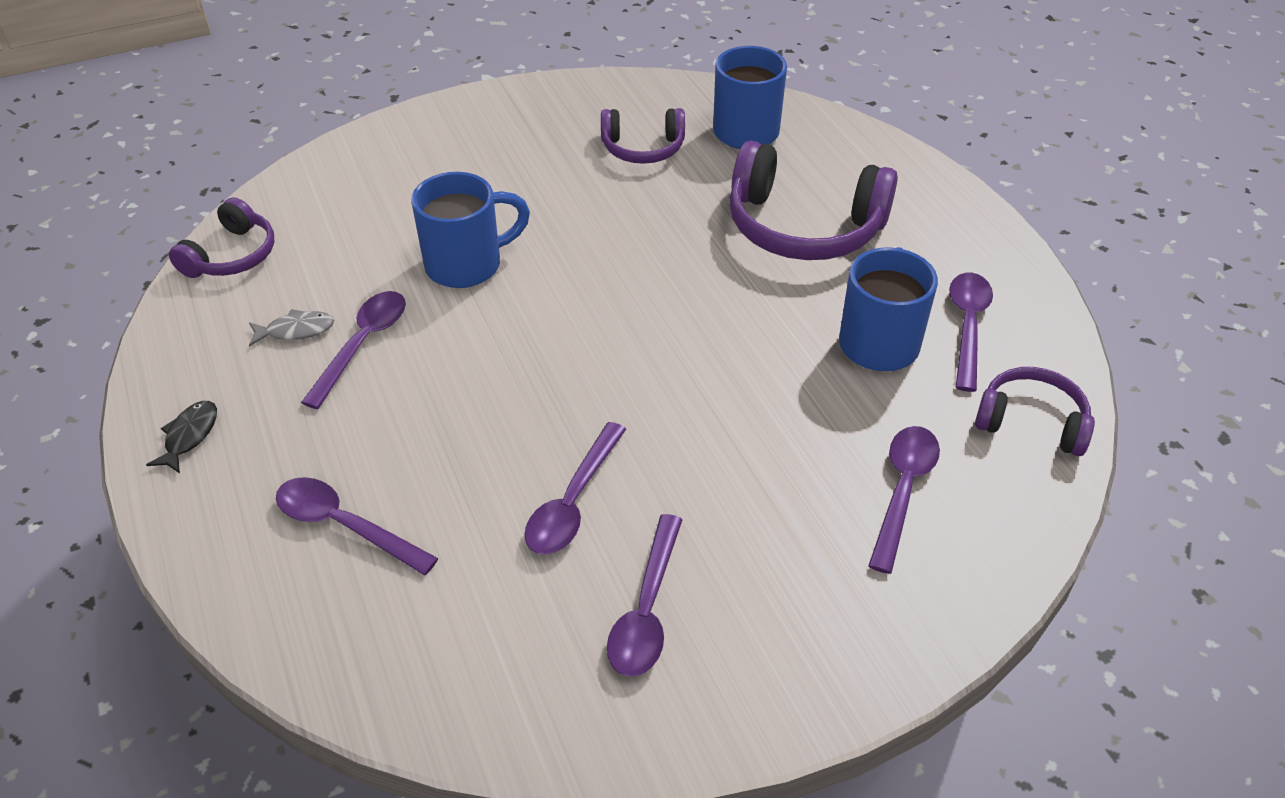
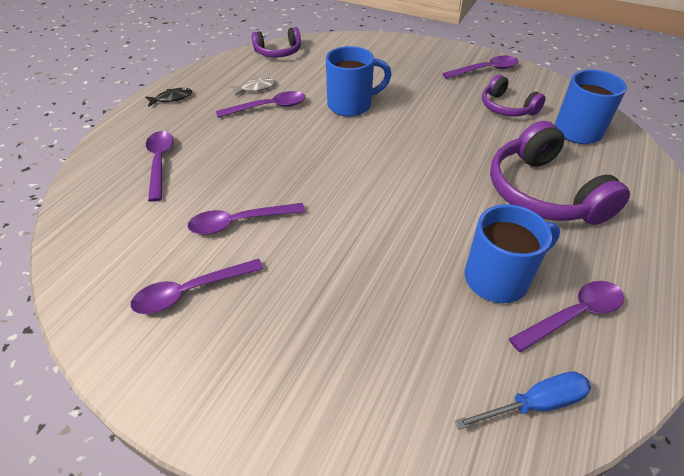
camera: 50 degrees right, 0 degrees up
(296, 330) = (256, 88): grey fish -> grey fish turned 60 degrees counterclockwise
(467, 265) = (351, 105): blue mug -> blue mug turned 45 degrees counterclockwise
(903, 491) = (389, 361): purple spoon -> purple spoon (485, 70)
(1031, 422) = (534, 404): purple headphones -> blue screwdriver

